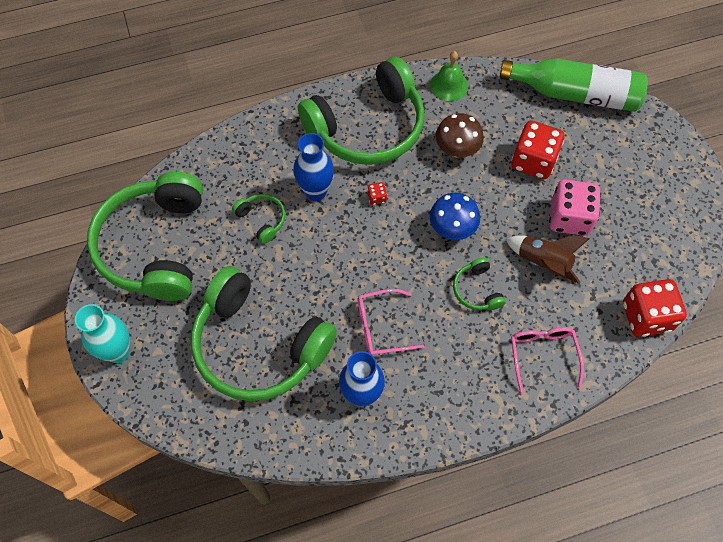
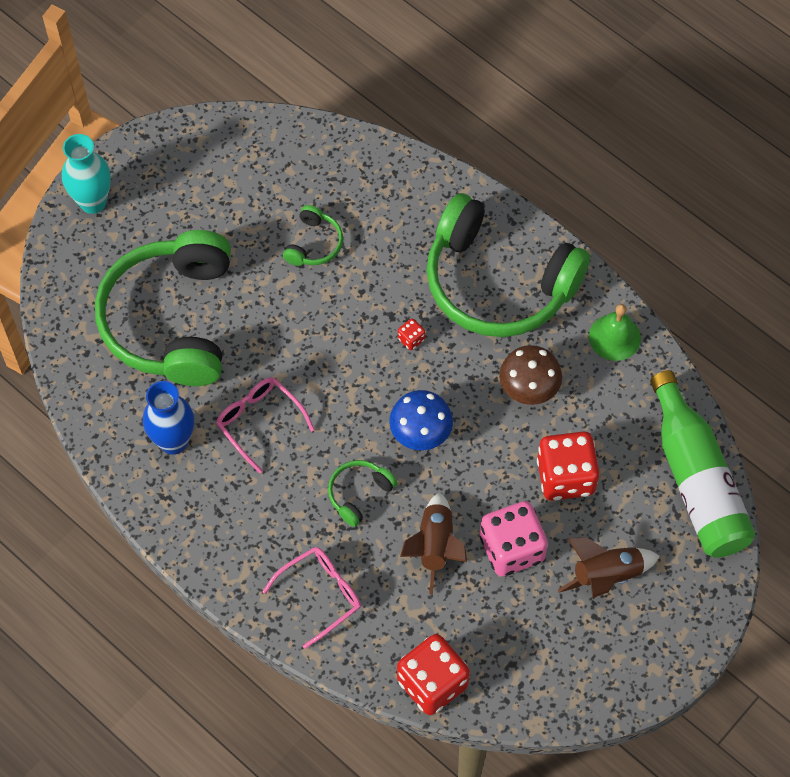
camera: 60 degrees right, 0 degrees up
(155, 246) = (223, 165): green headphones -> none
(315, 191) = (380, 275): blue vase -> none
(616, 175) = (606, 575): none -> brown rocket

